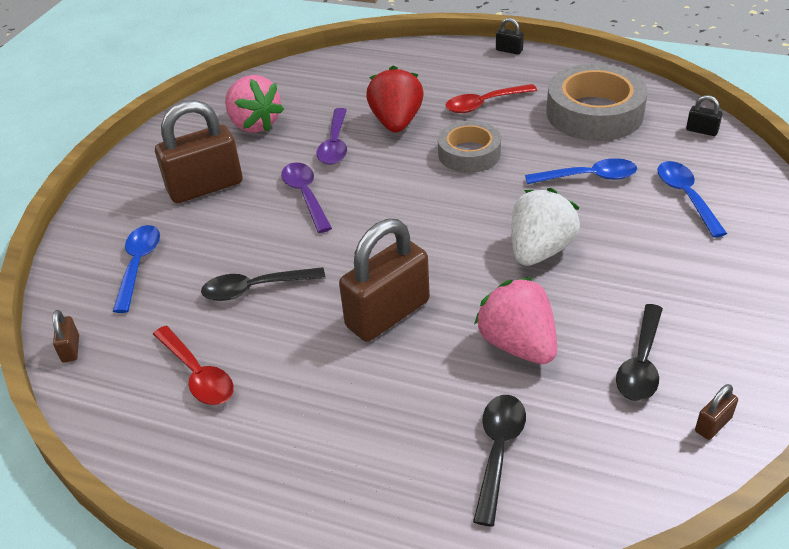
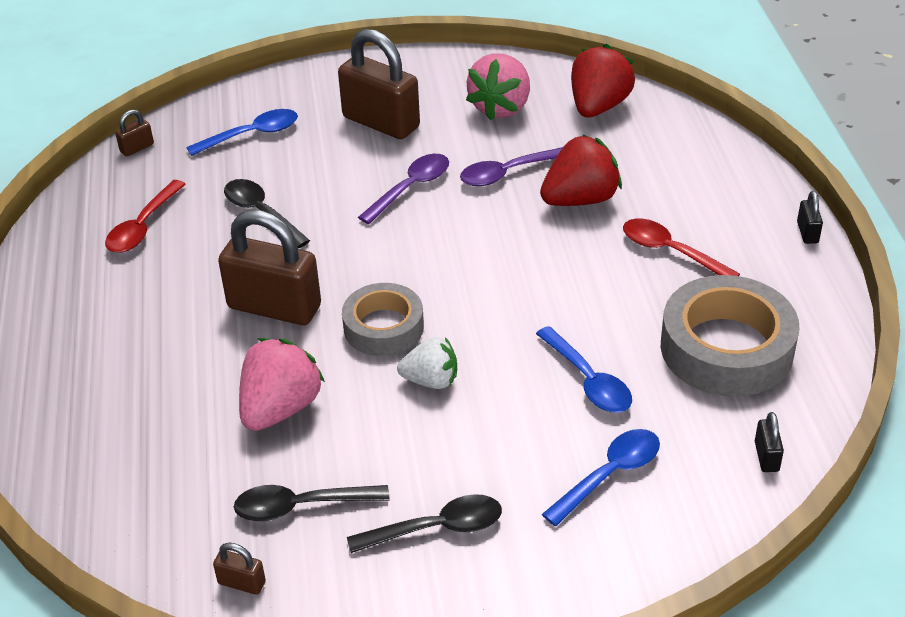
camera: 60 degrees right, 0 degrees up
(301, 83) = (598, 106): none -> red strawberry
(469, 153) = (563, 273): grey tape -> grey tape (383, 327)
(498, 451) = (140, 438): black spoon -> black spoon (437, 528)
(540, 250) = (431, 380): white strawberry -> white strawberry, size x0.64

